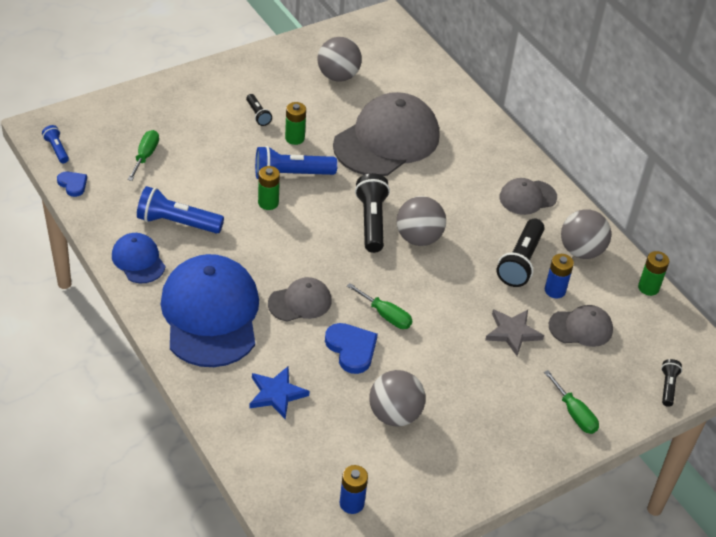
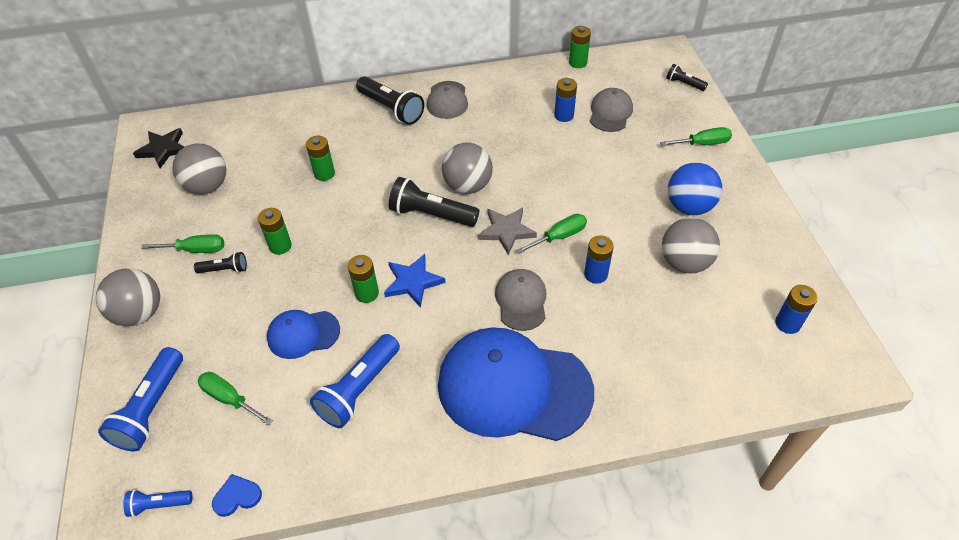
camera: 65 degrees left, 5 degrees up
(138, 260) = (404, 445): blue cap -> blue cap (303, 334)
(270, 93) = (196, 250): none -> green screwdriver
(276, 394) = (641, 352): blue star -> blue star (413, 282)
(291, 175) = (334, 263): blue flashlight -> blue flashlight (151, 409)
(351, 349) = (595, 274): blue heart -> blue battery
(366, 37) = (163, 149): none -> black star
(387, 140) = (324, 173): grey cap -> green battery
(472, 411) = (689, 206): none -> blue ball
(512, 332) = (605, 155): grey star -> grey star (506, 231)
(520, 262) = (523, 126): black flashlight -> black flashlight (391, 109)
(581, 251) = (524, 87): grey ball -> grey ball (139, 313)

